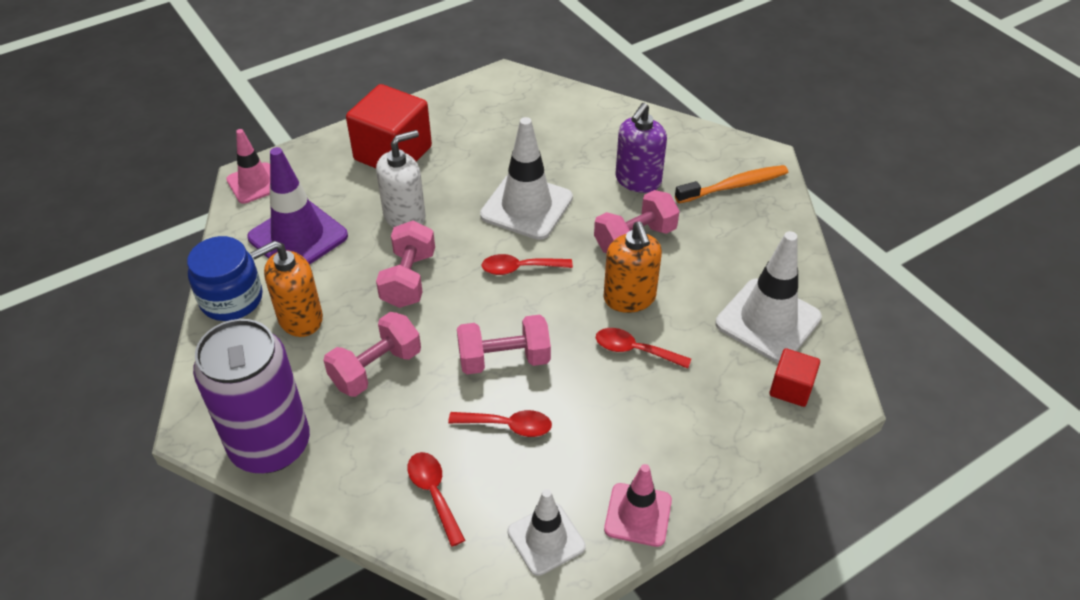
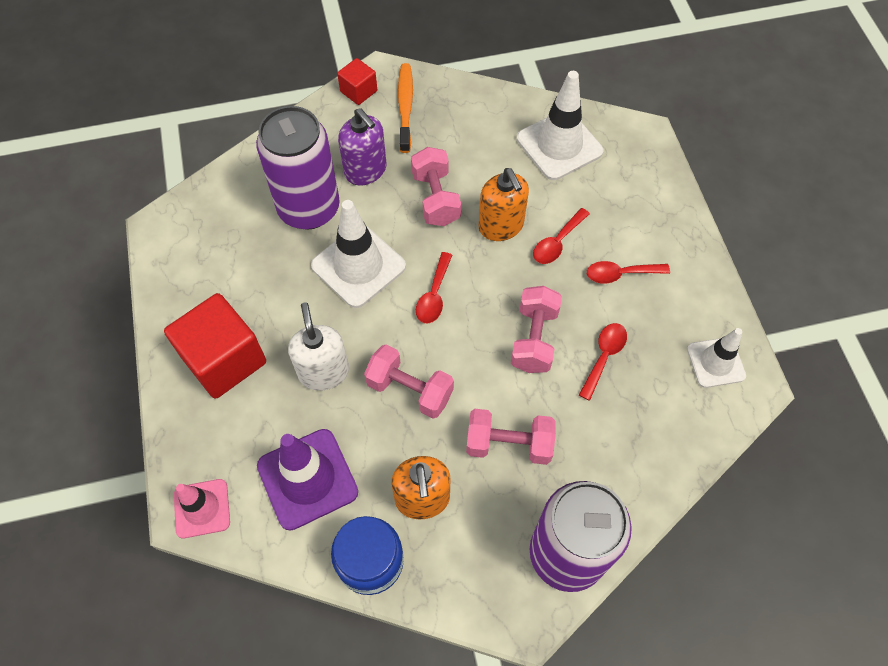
camera: 70 degrees left, 15 degrees up
(376, 368) = (508, 444): pink dumbbell -> pink dumbbell turned 60 degrees counterclockwise
(434, 494) = (654, 430): red spoon -> red spoon (620, 274)
(572, 156) = (309, 208): none -> purple can
(629, 298) = (501, 226): orange soap dispenser -> orange soap dispenser turned 60 degrees clockwise
(638, 515) = (710, 295): pink traffic cone -> none
(791, 388) = (627, 158): red cube -> red cube (358, 91)

